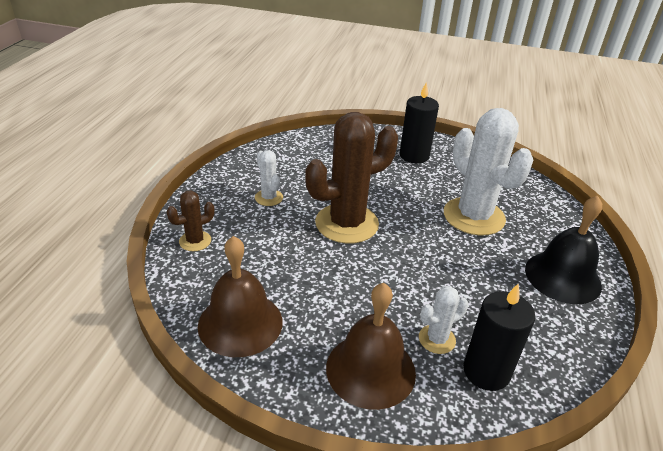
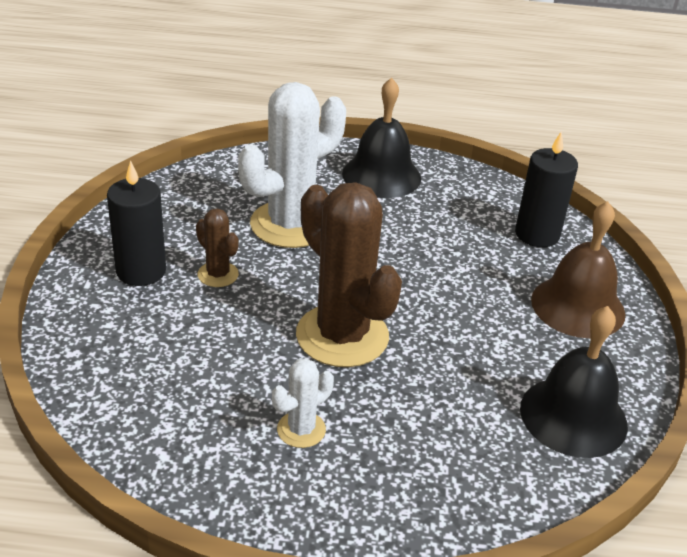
camera: 100 degrees left, 0 degrees up
(195, 241) = (443, 501): brown cactus -> brown cactus (218, 274)
(240, 323) = (573, 416): brown bell -> black bell
(437, 339) = (514, 262): white cactus -> none

